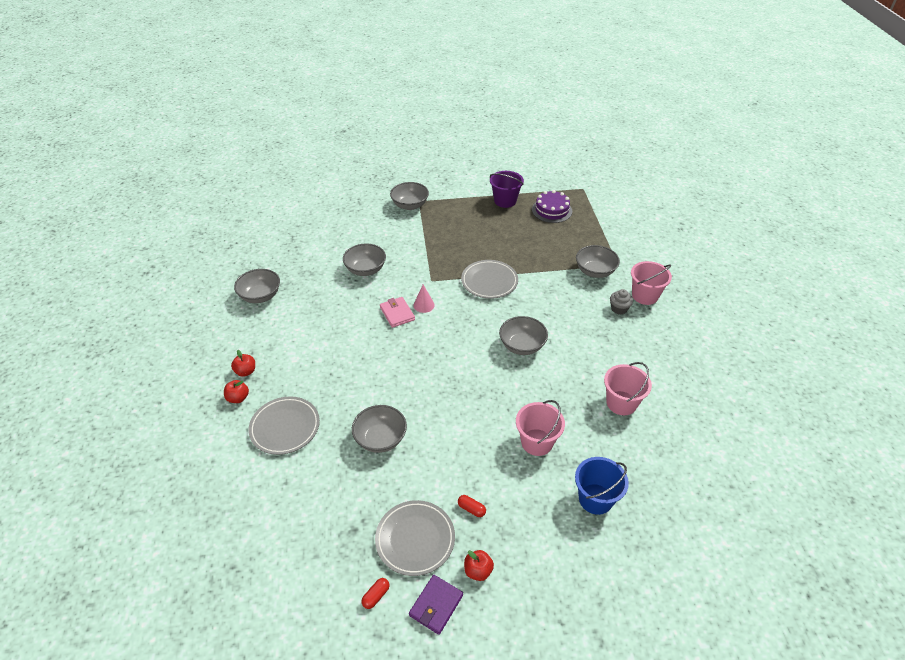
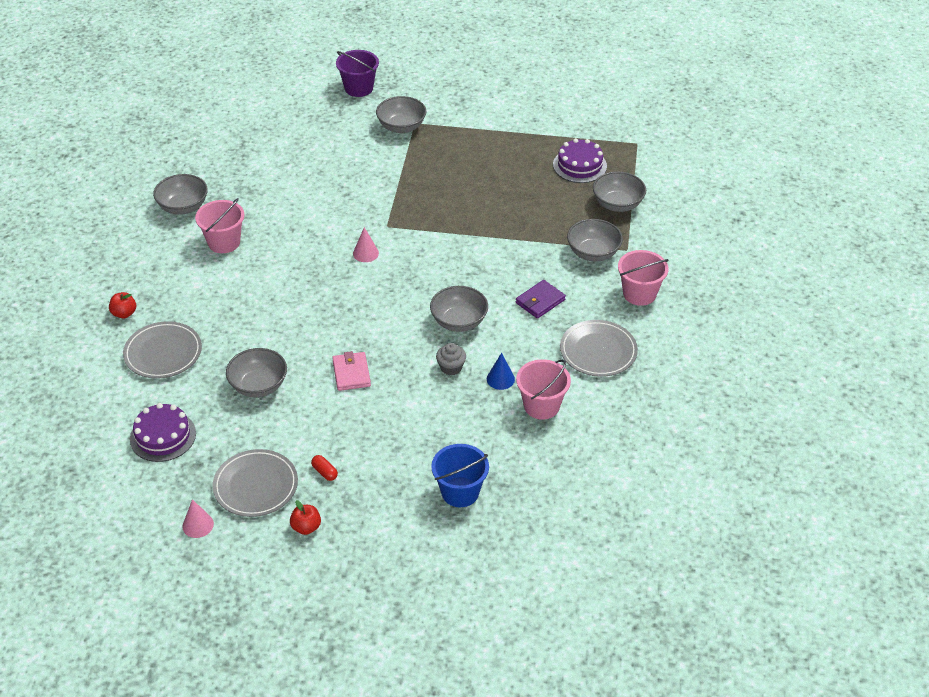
camera: 15 degrees right, 0 degrees up
(246, 371) = (141, 287): red apple -> none
(311, 509) = (163, 436): none -> purple cake
(365, 270) = (314, 198): grey bowl -> grey bowl (617, 204)
(376, 596) = (198, 525): red capsule -> pink cone
(397, 313) = (330, 257): pink wallet -> pink wallet (351, 373)
(436, 605) = (252, 546): purple wallet -> purple wallet (540, 301)
(489, 281) = (456, 240): grey plate -> grey plate (598, 351)
(505, 201) = (525, 142): purple bucket -> purple bucket (358, 88)
(537, 442) = (425, 425): pink bucket -> pink bucket (224, 242)
(577, 387) = (500, 379): none -> blue cone
(619, 308) = (598, 303): grey cupcake -> grey cupcake (451, 367)

